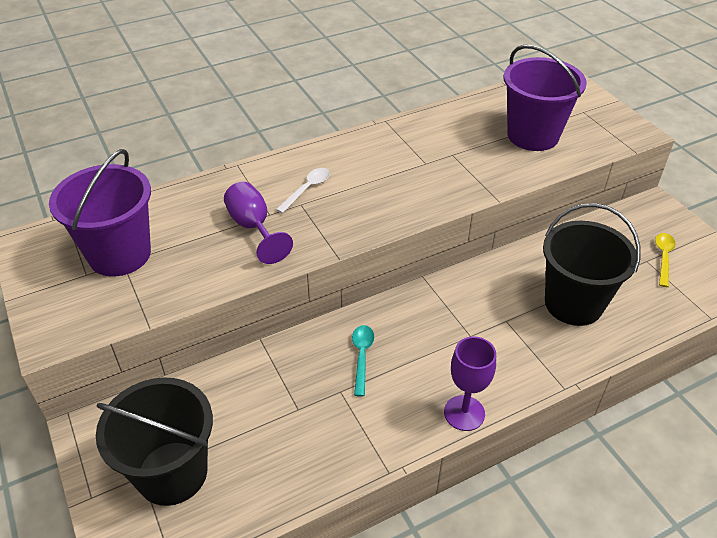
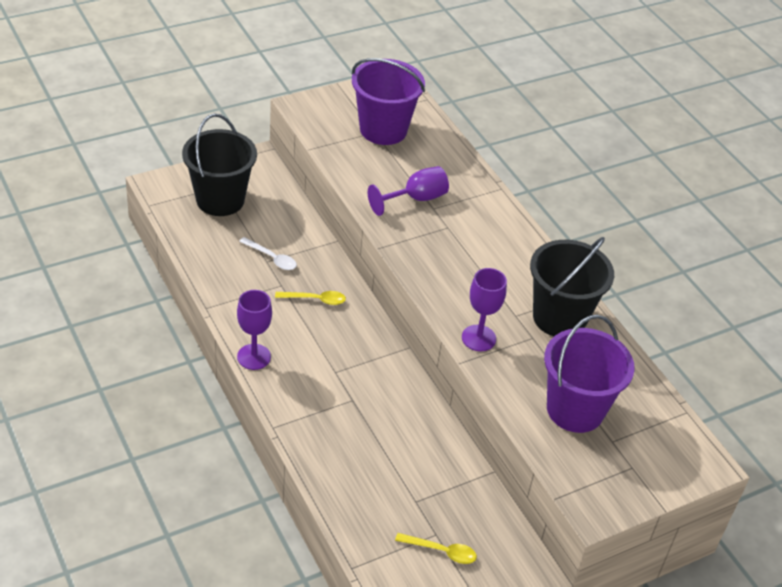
camera: 85 degrees right, 0 degrees up
(307, 189) = (468, 231): white spoon -> white spoon (272, 258)
(362, 356) = (315, 299): turquoise spoon -> yellow spoon
(462, 187) = (478, 338): none -> purple goblet
(573, 303) = (373, 455): black bucket -> black bucket (559, 317)

